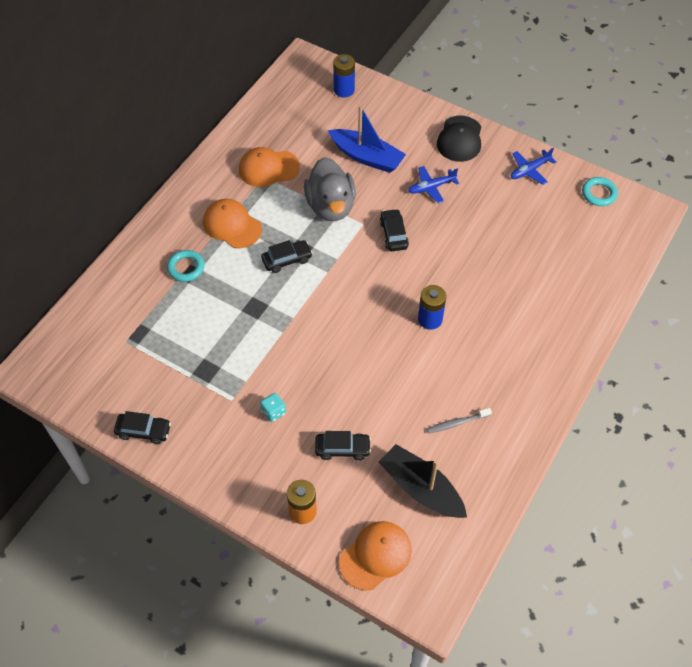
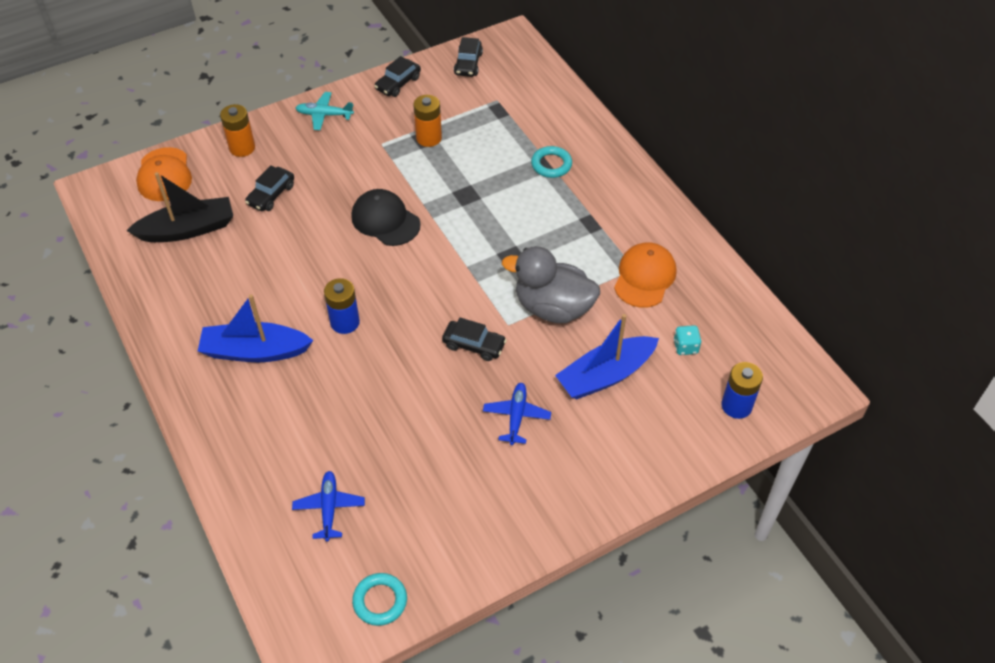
camera: 120 degrees right, 5 degrees down
(203, 368) = (429, 138): none -> orange battery
(220, 468) = (324, 115): none -> turquoise plane
(232, 225) = (582, 217): orange cap -> none
(273, 412) = (346, 165): turquoise dice -> turquoise dice (685, 347)
(287, 260) = (506, 241): black car -> black car (468, 64)
(457, 423) = (221, 285): grey toothbrush -> none
(460, 139) = (575, 490): black cap -> black cap (385, 220)
(495, 360) = (254, 351): none -> blue boat
(529, 170) = (472, 541): blue plane -> blue plane (329, 508)

